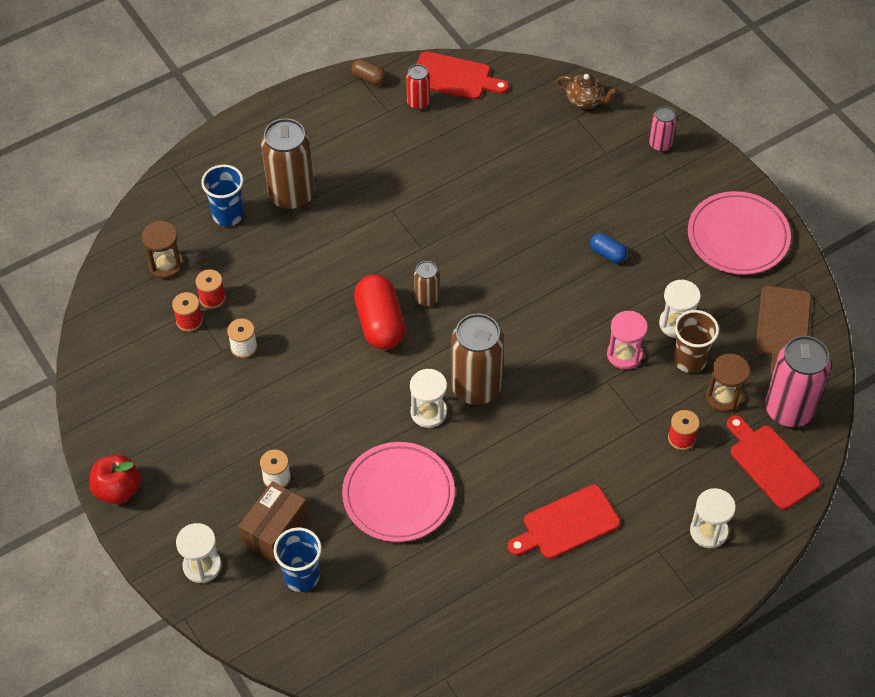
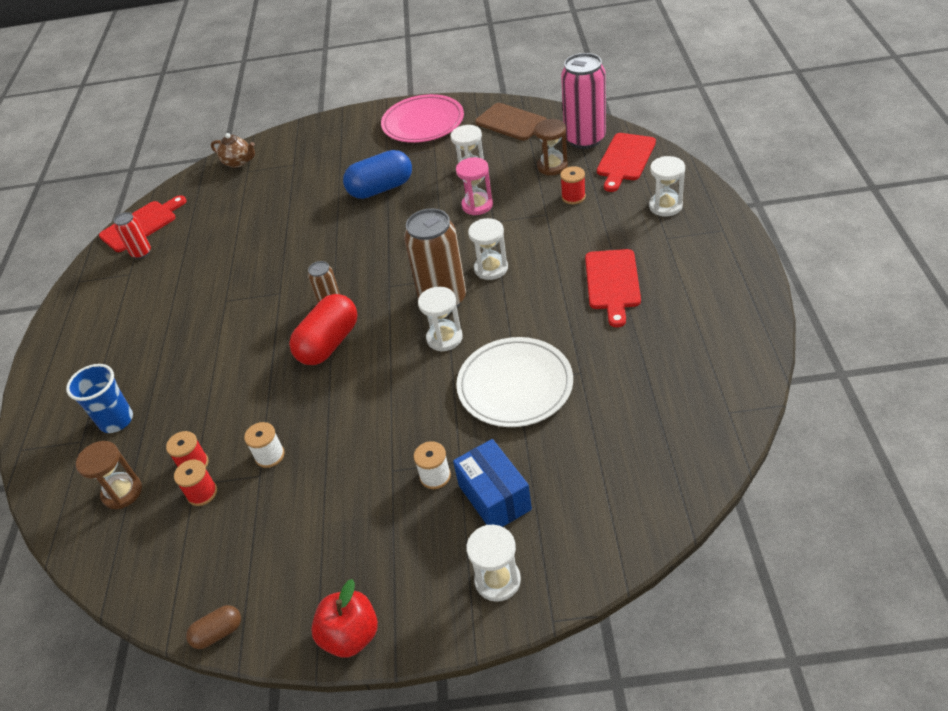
camera: 55 degrees left, 10 degrees down
(275, 530) = (494, 497): brown box -> blue box
(291, 195) = (143, 365): brown can -> none
(301, 576) = (560, 491): blue cup -> none
(369, 78) = (85, 276): brown capsule -> brown capsule (218, 633)
(380, 323) = (329, 343): red capsule -> red capsule turned 75 degrees counterclockwise
(398, 495) = (515, 386): pink plate -> white plate
(537, 409) = (491, 268): none -> white hourglass
(585, 101) = (238, 162): brown teapot -> brown teapot turned 60 degrees clockwise
(607, 254) = (381, 189): blue capsule -> blue capsule, size x1.98
(660, 144) = (313, 137): pink can -> none
(689, 360) = (507, 174): brown cup -> none
(771, 464) = (625, 159): red cutting board -> red cutting board turned 60 degrees counterclockwise

